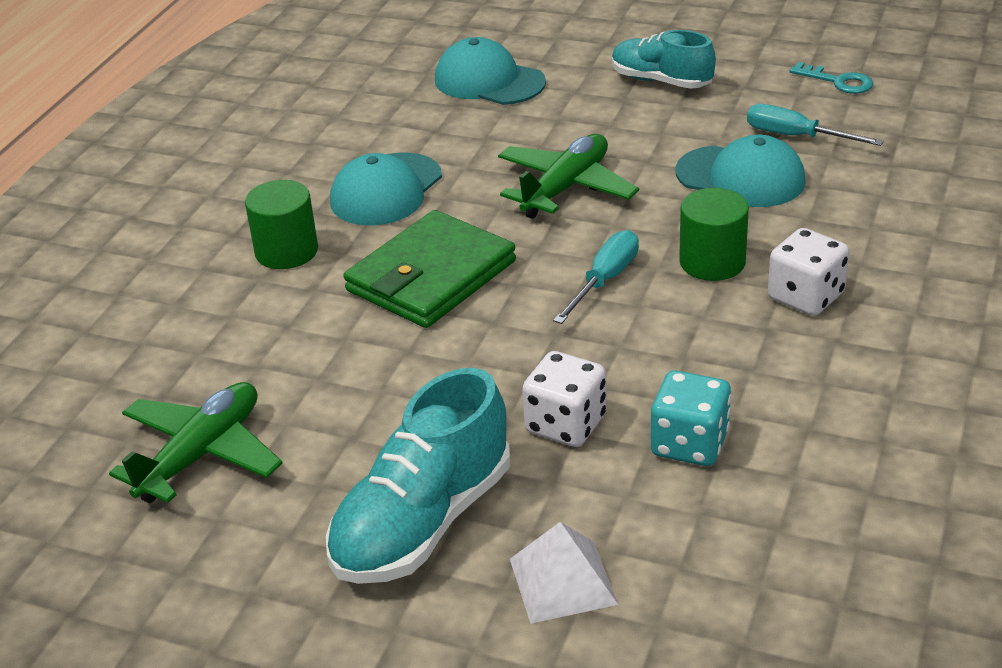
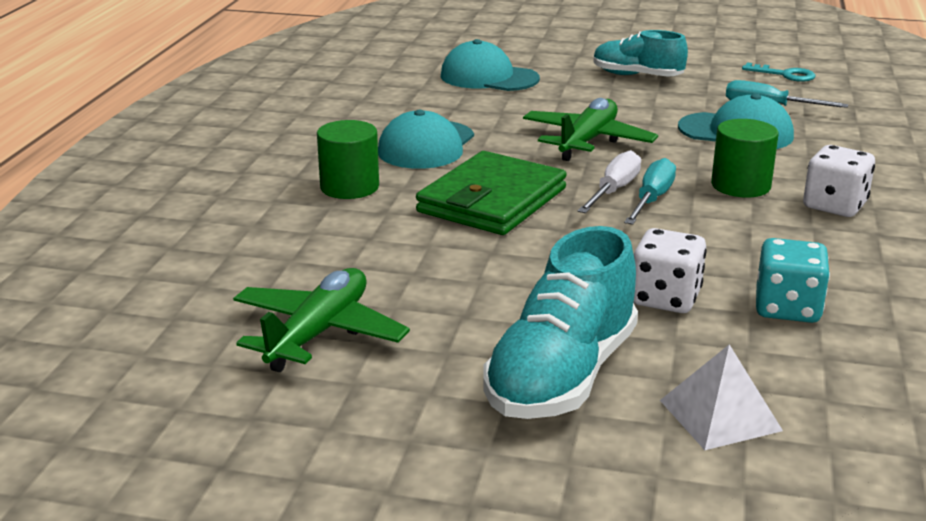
camera: 10 degrees left, 10 degrees down
(568, 265) = (614, 190): none -> white screwdriver

